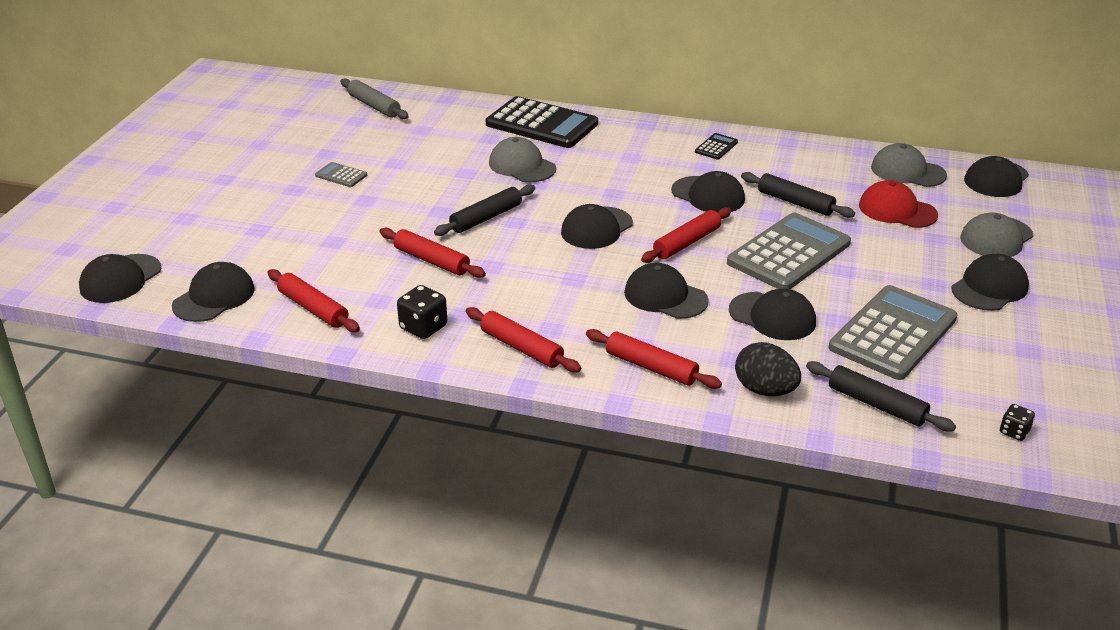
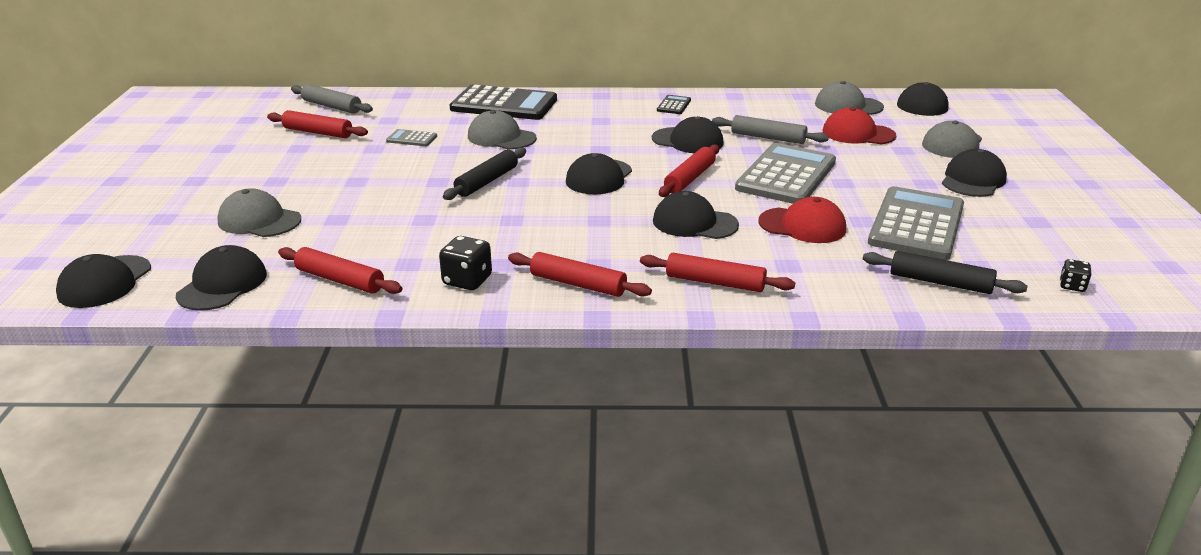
camera: 15 degrees left, 5 degrees down
(265, 233) = (259, 220): none -> grey cap
(341, 175) = (321, 164): grey calculator -> grey calculator (412, 139)
(431, 261) = (448, 223): red rolling pin -> red rolling pin (318, 132)
(765, 390) = (833, 286): black egg -> none
(772, 316) = (802, 226): black cap -> red cap
(795, 202) = (768, 138): black rolling pin -> grey rolling pin

